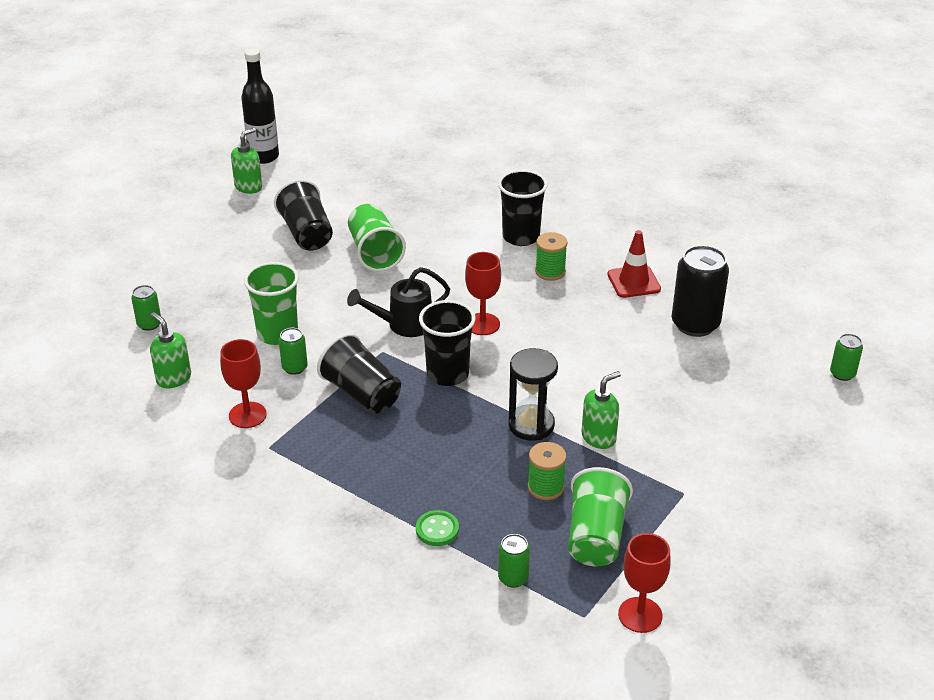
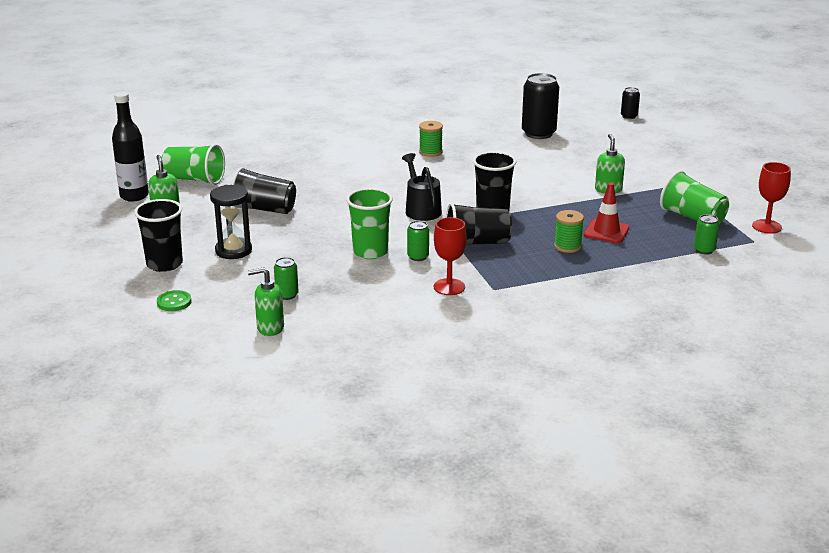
camera: 55 degrees left, 10 degrees down
(173, 378) = (369, 303): green soap dispenser -> green soap dispenser (270, 328)
(374, 253) = (325, 194): green cup -> green cup (194, 179)
(403, 325) = (421, 209): black watering can -> black watering can turned 150 degrees clockwise
(437, 529) = (639, 259): green button -> green button (174, 302)
(482, 324) = (455, 186): red goblet -> none
(521, 237) = (380, 148): black cup -> black cup (164, 264)
(531, 425) = (574, 204): black hourglass -> black hourglass (233, 251)
(545, 487) = (635, 217): green spool -> green spool (567, 246)
(633, 282) = (475, 135): red traffic cone -> red traffic cone (606, 231)
(842, 374) = (629, 116): green can -> black can

